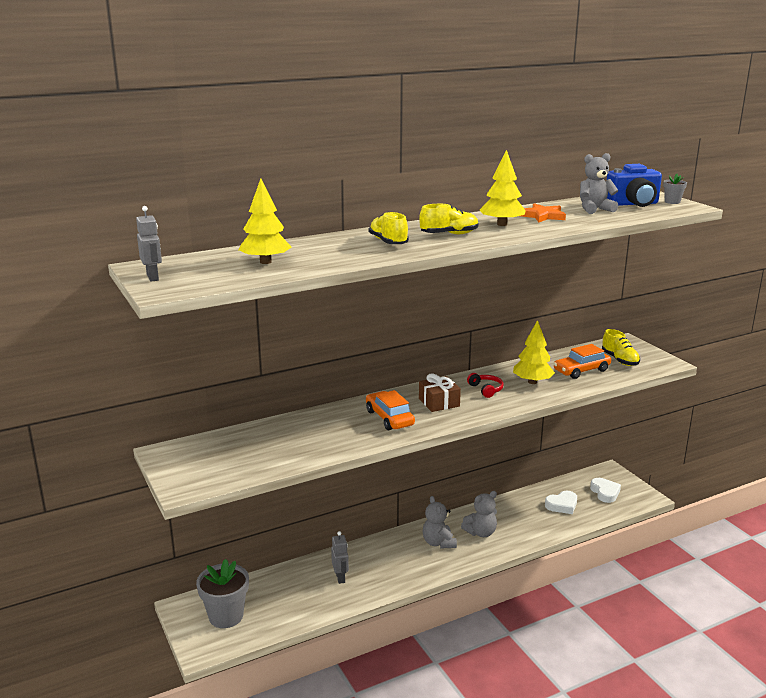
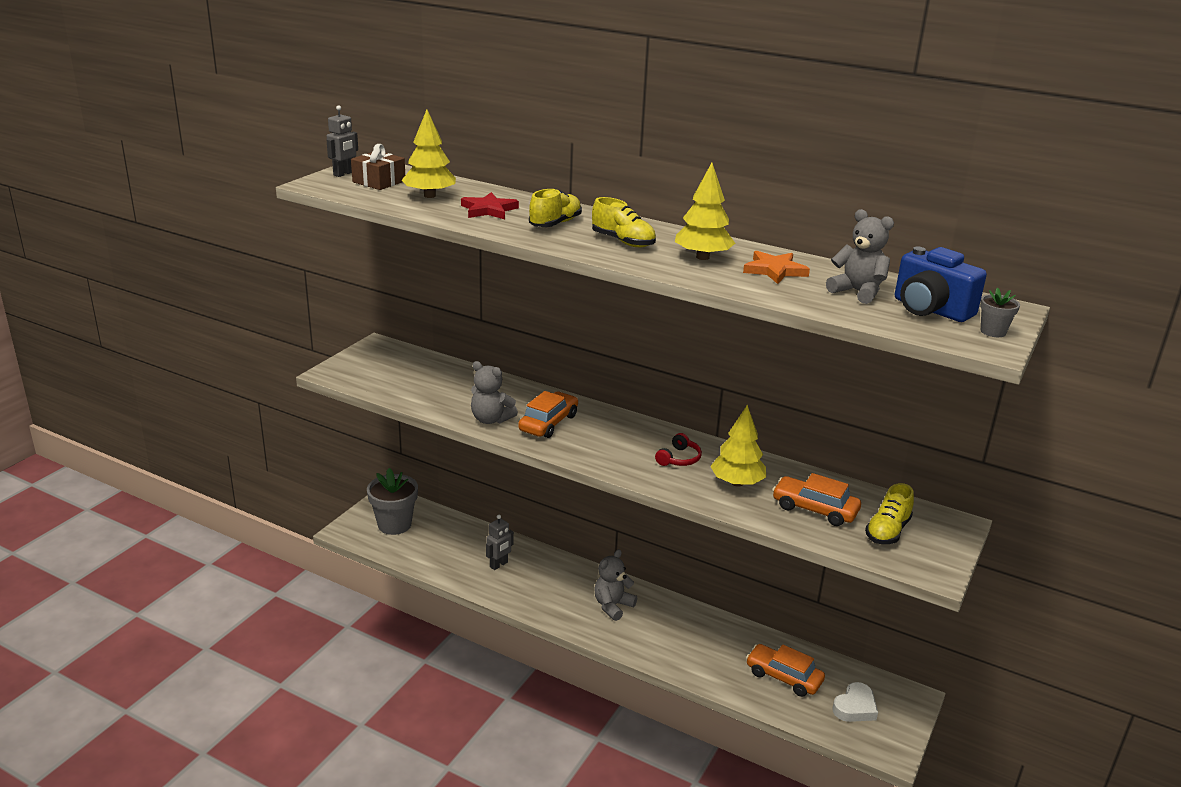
camera: 55 degrees right, 5 degrees up
(329, 252) = (488, 210): none -> red star
(439, 402) = (614, 440): brown gift -> brown gift (379, 181)
(481, 532) = (661, 629): grey teddy bear -> grey teddy bear (491, 419)
(562, 505) = (783, 677): white heart -> orange car

